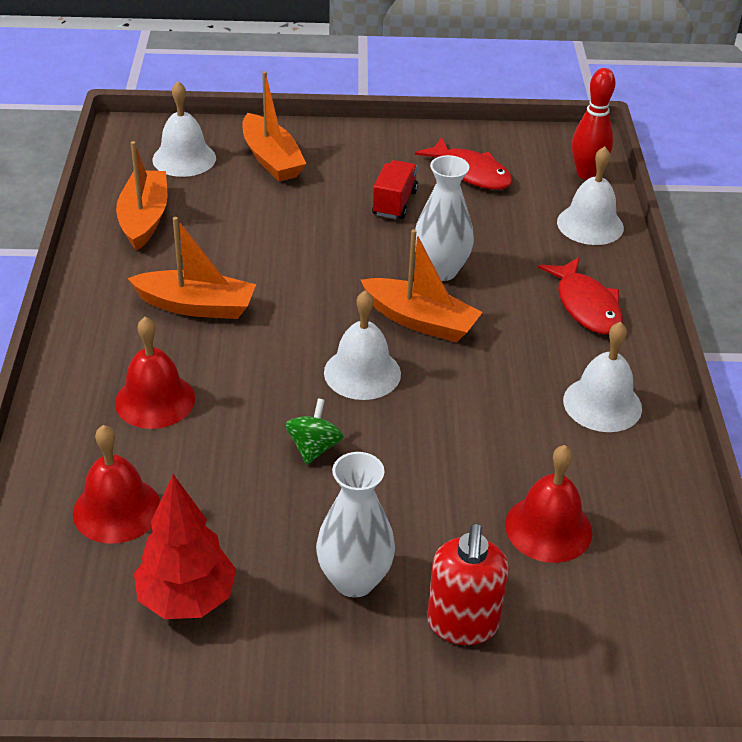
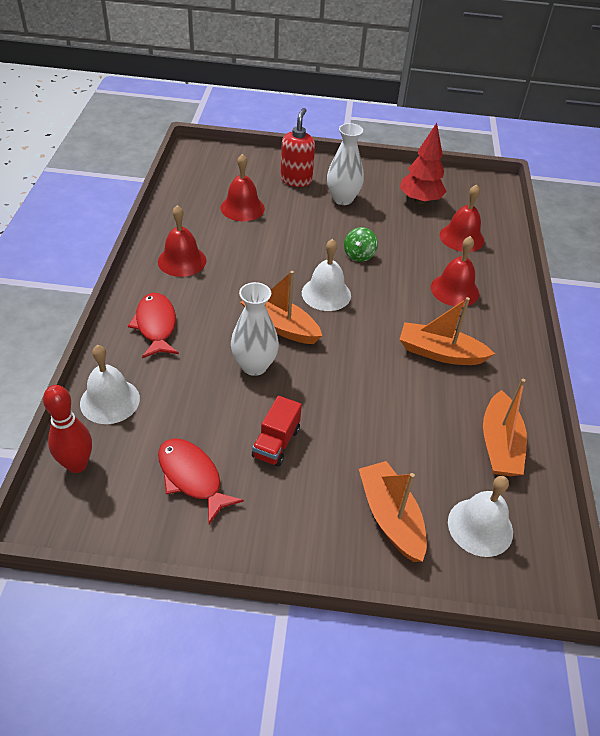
camera: 175 degrees left, 5 degrees up
(602, 404) = (182, 261): white bell -> red bell

